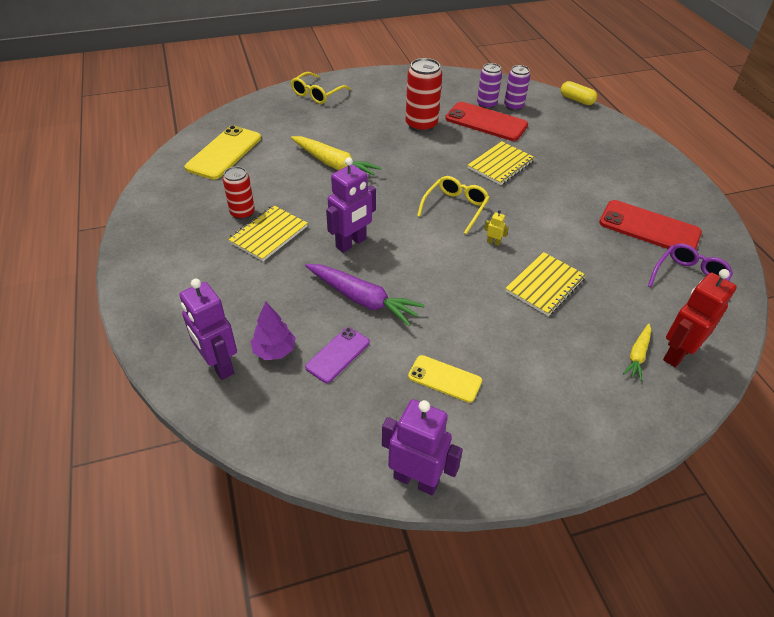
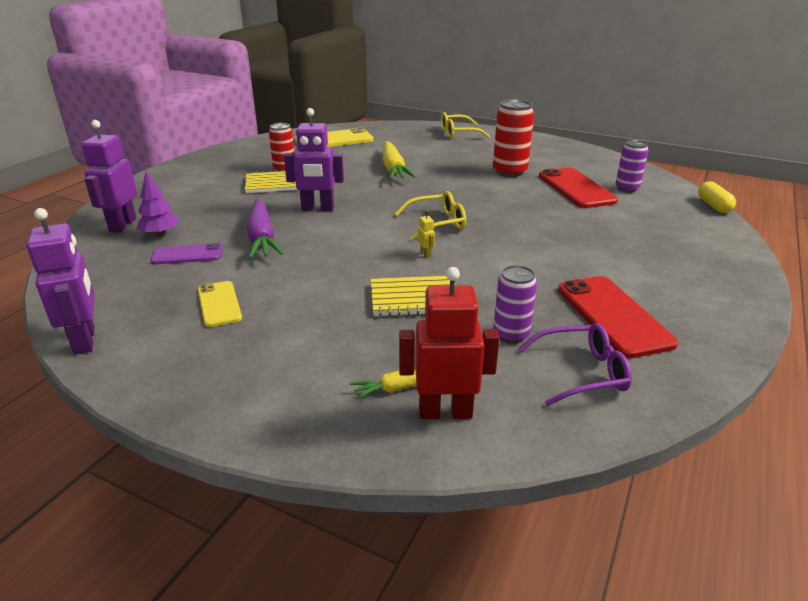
camera: 45 degrees right, 15 degrees down
(486, 104) = (599, 179): purple can -> purple can (511, 334)
(501, 165) = (534, 216): yellow notebook -> none

